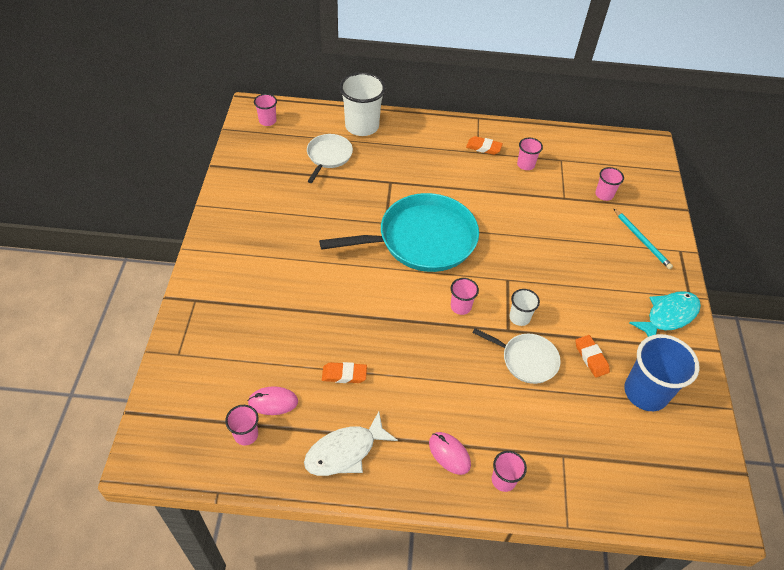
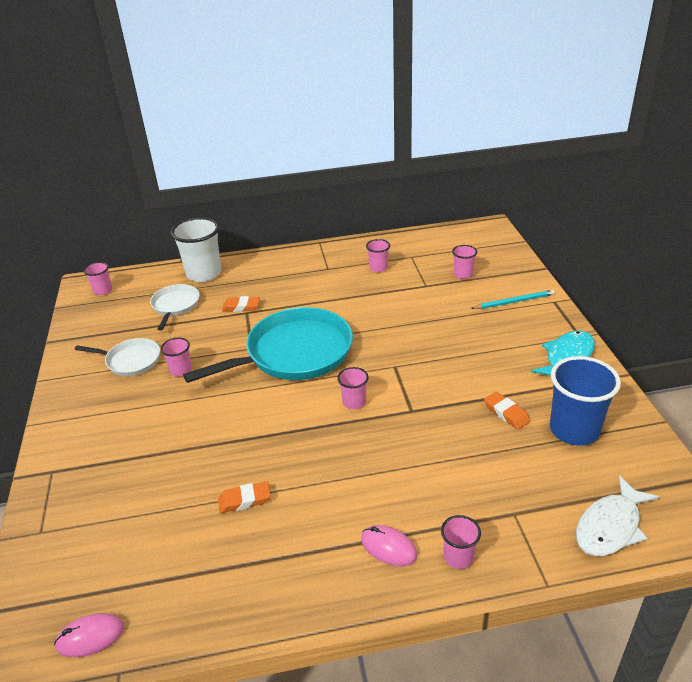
camera: 10 degrees left, 15 degrees down
(246, 434) = (141, 596): pink cup -> pink cup (181, 370)
(273, 402) = (167, 551): pink mouse -> pink mouse (90, 637)
(345, 452) = (266, 580): white fish -> white fish (610, 526)
(483, 148) = (332, 264): orange eraser -> orange eraser (241, 307)
(519, 317) = (419, 396): white cup -> none
(526, 360) = (440, 433): white pan -> white pan (130, 360)
(642, 240) = (514, 302): turquoise pencil -> turquoise pencil turned 60 degrees counterclockwise

